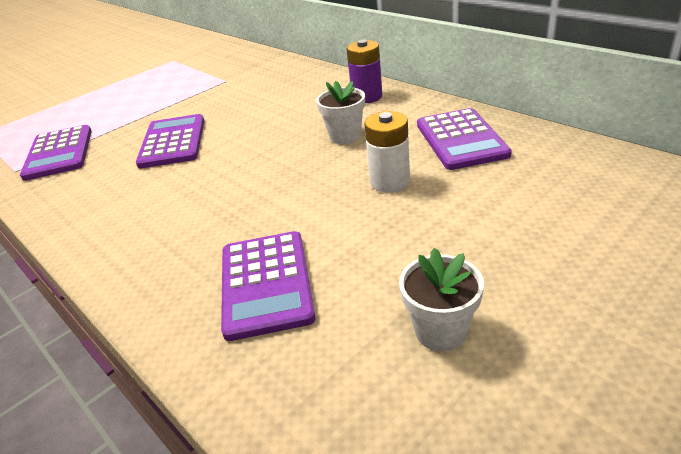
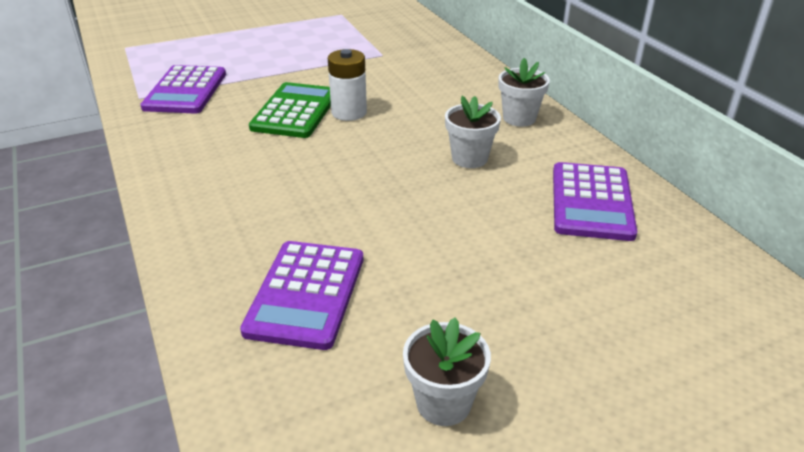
camera: 15 degrees right, 0 degrees up
(173, 142) = (295, 111): purple calculator -> green calculator
(367, 97) = (519, 118): purple battery -> white flower pot
(390, 181) = (486, 226): white battery -> white battery (349, 112)

